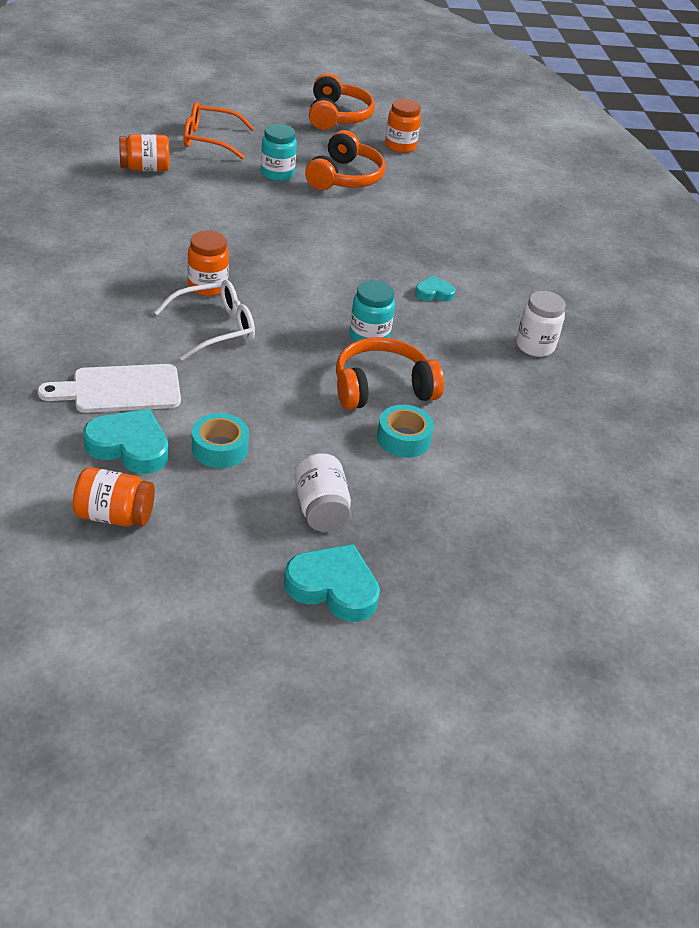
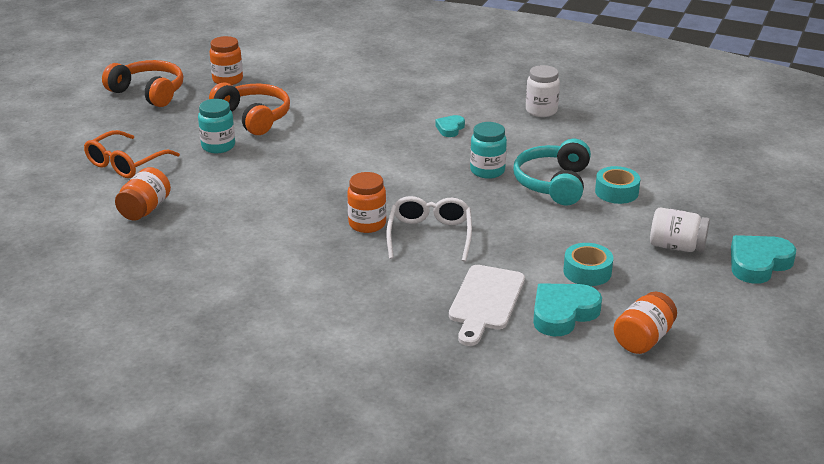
camera: 55 degrees left, 10 degrees down
(382, 388) = (554, 183): orange headphones -> turquoise headphones

